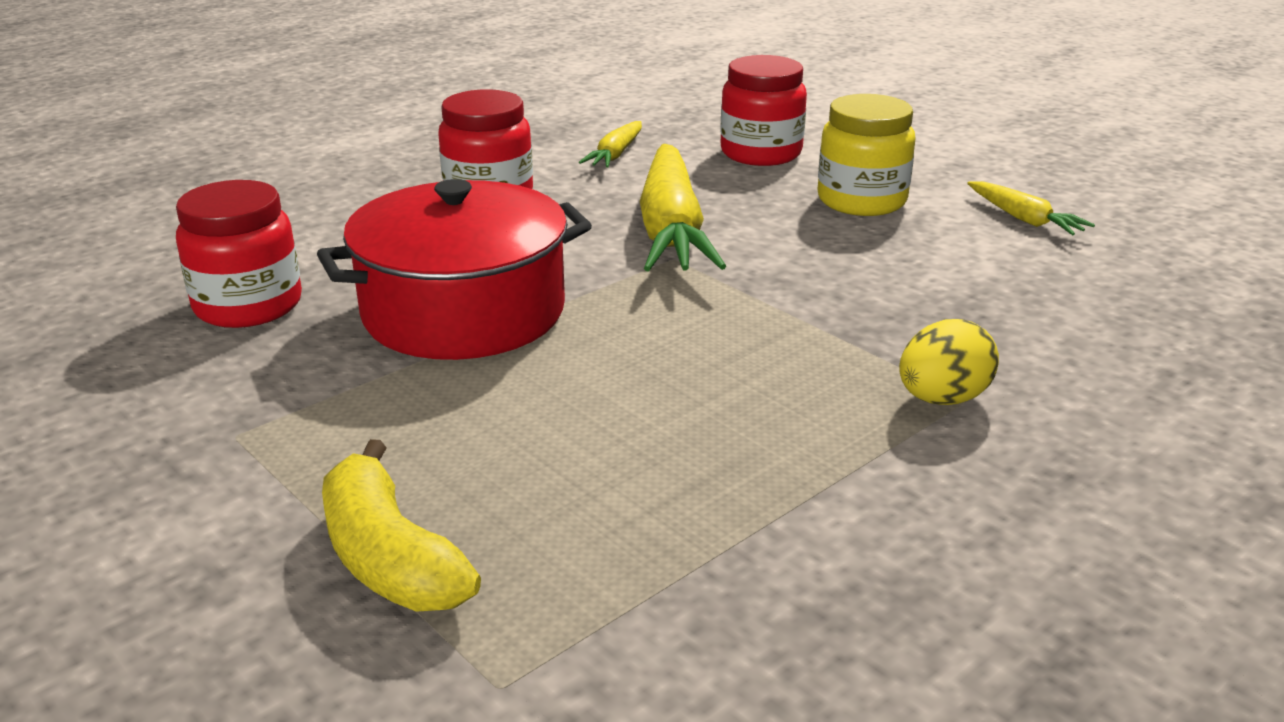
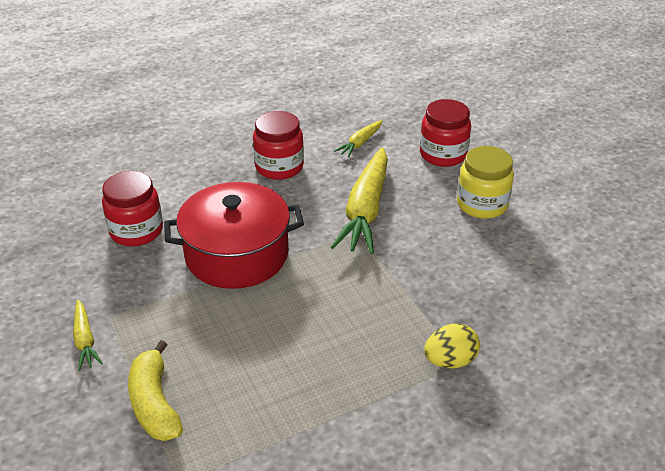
camera: 15 degrees right, 10 degrees up
(1024, 219) = (569, 235): yellow carrot -> yellow carrot (85, 340)

